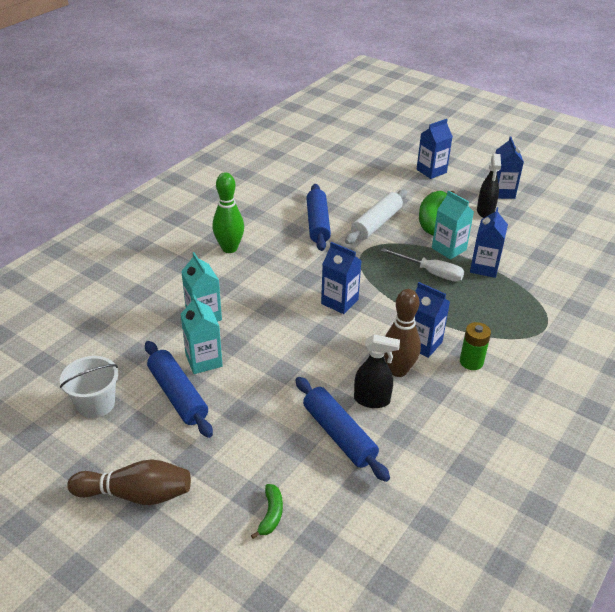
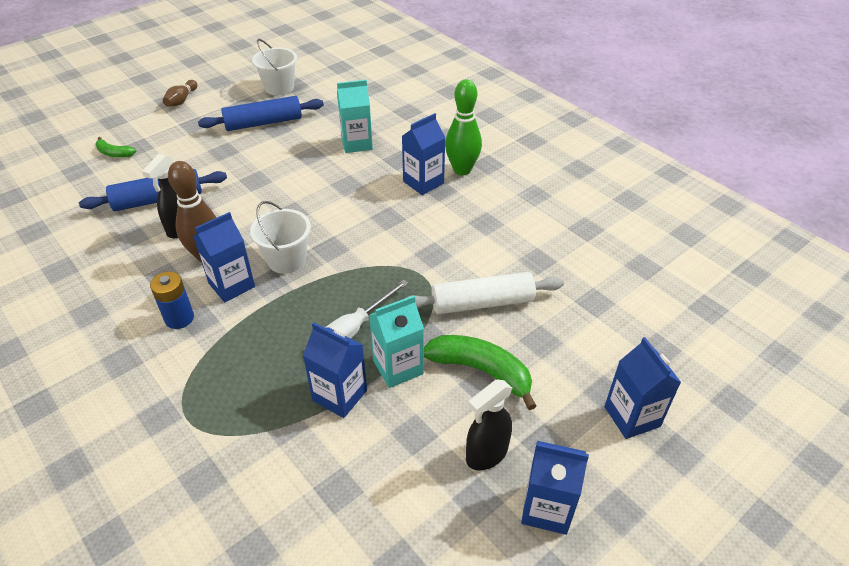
camera: 105 degrees right, 5 degrees up
(136, 494) = (181, 100): brown bowling pin -> brown bowling pin, size x0.58
(204, 360) = (296, 138): turquoise carton -> none
(318, 224) = (495, 246): blue rolling pin -> none
(339, 302) = (334, 235): blue carton -> blue carton (423, 182)
(376, 223) = (482, 302): white rolling pin -> white rolling pin turned 60 degrees counterclockwise
(380, 321) = (286, 260): none -> white bucket
(471, 362) = (179, 318): green battery -> blue battery
(485, 211) = (486, 454): black spray bottle -> black spray bottle turned 60 degrees counterclockwise

